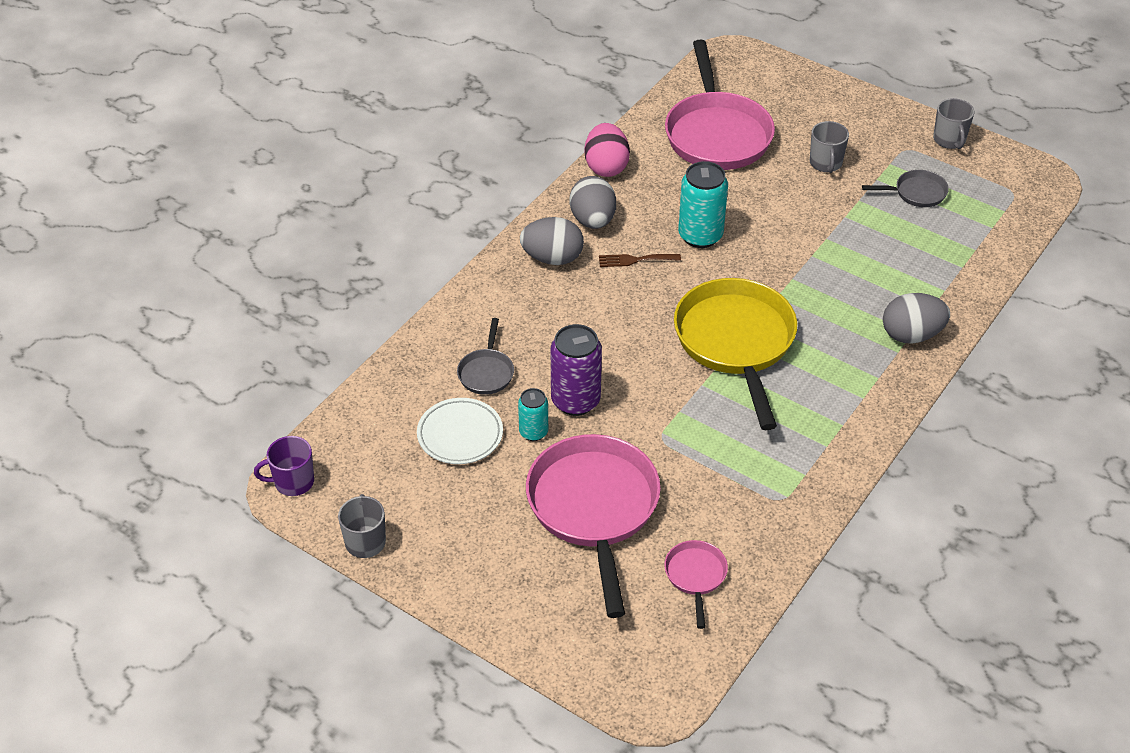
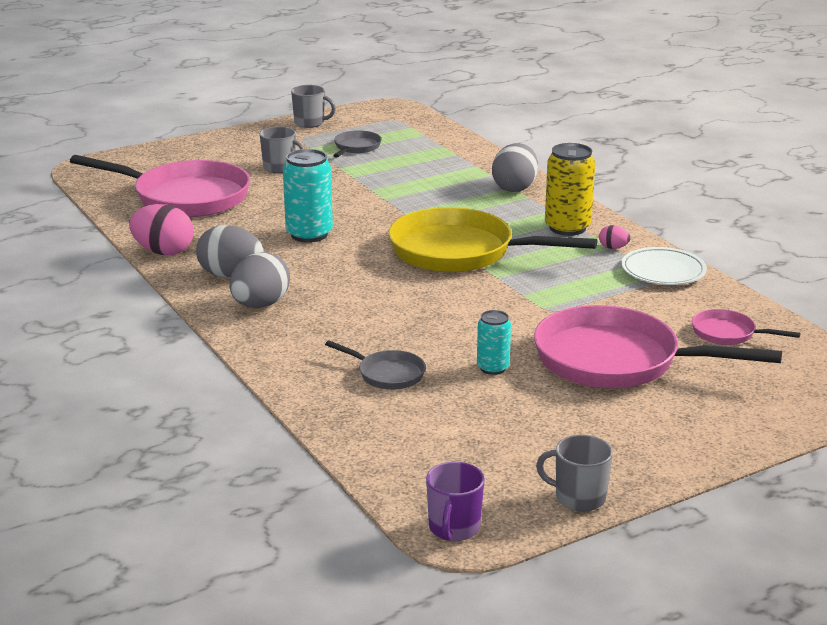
camera: 65 degrees left, 20 degrees down
(460, 434) = (464, 408): white plate -> white plate (663, 271)
(575, 401) = (468, 338): purple can -> none
(635, 260) = (308, 268): brown fork -> none
(824, 447) = (613, 248): none -> pink egg
(845, 401) = (567, 228): none -> yellow can

